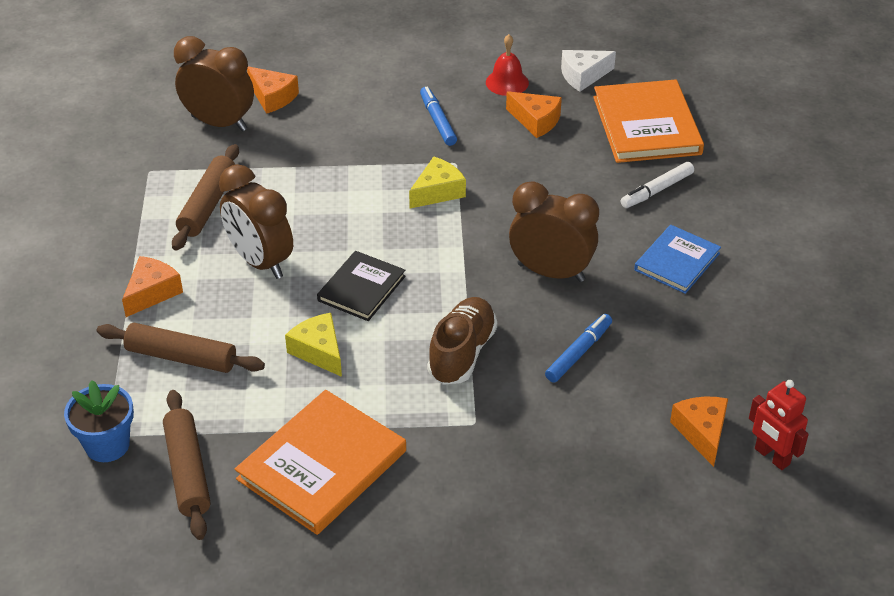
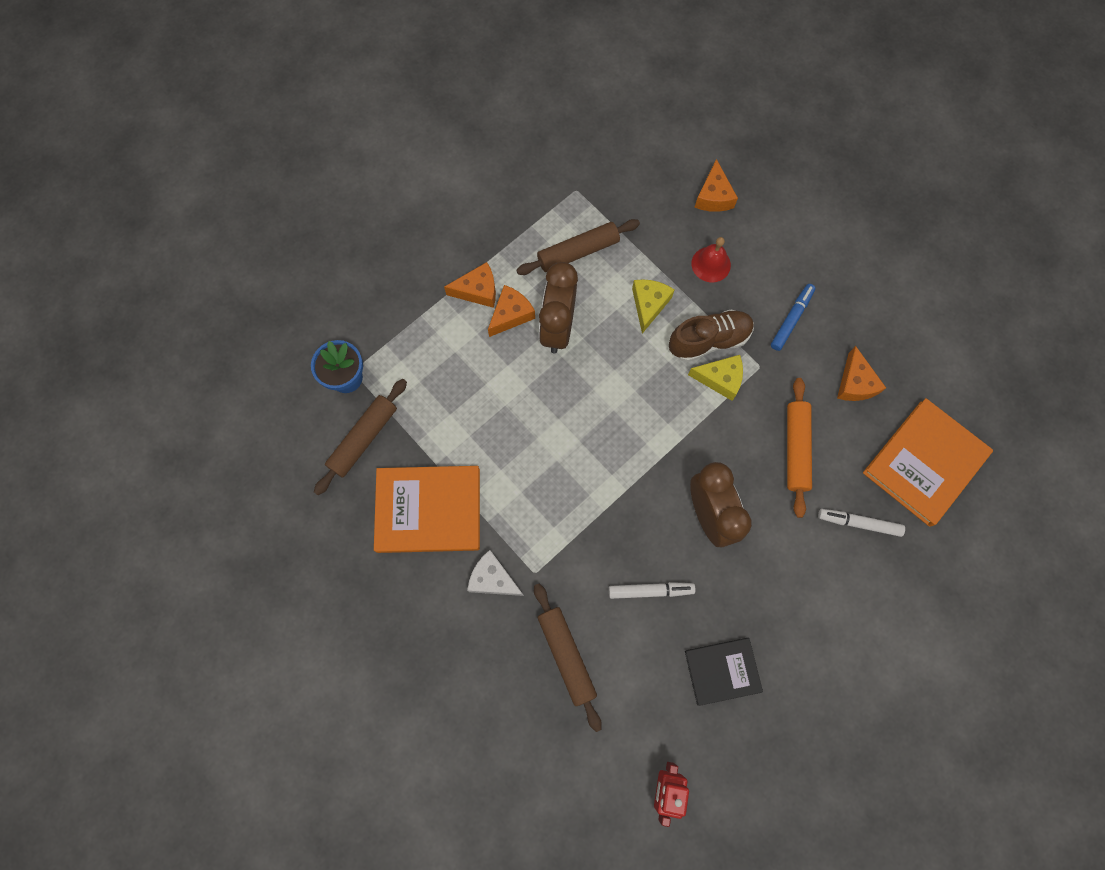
camera: 50 degrees right, 30 degrees up
(181, 357) = (442, 356): brown rolling pin -> brown rolling pin (566, 656)
(219, 123) = (657, 188): brown clock -> none
(319, 351) = (514, 429): yellow cheese -> yellow cheese (649, 305)
(361, 288) = (588, 408): black book -> black book (722, 671)
(462, 353) = (586, 517): brown shoe -> brown shoe (709, 340)
(507, 82) = (878, 330): red bell -> red bell (711, 264)
(552, 186) = (796, 449): none -> orange rolling pin
(578, 353) = (650, 590): blue marker -> white marker
(583, 76) = (938, 376): white cheese -> white cheese (493, 579)
(677, 262) = (796, 591): blue book -> none
(702, 432) = (647, 725): orange cheese -> orange cheese (511, 315)

